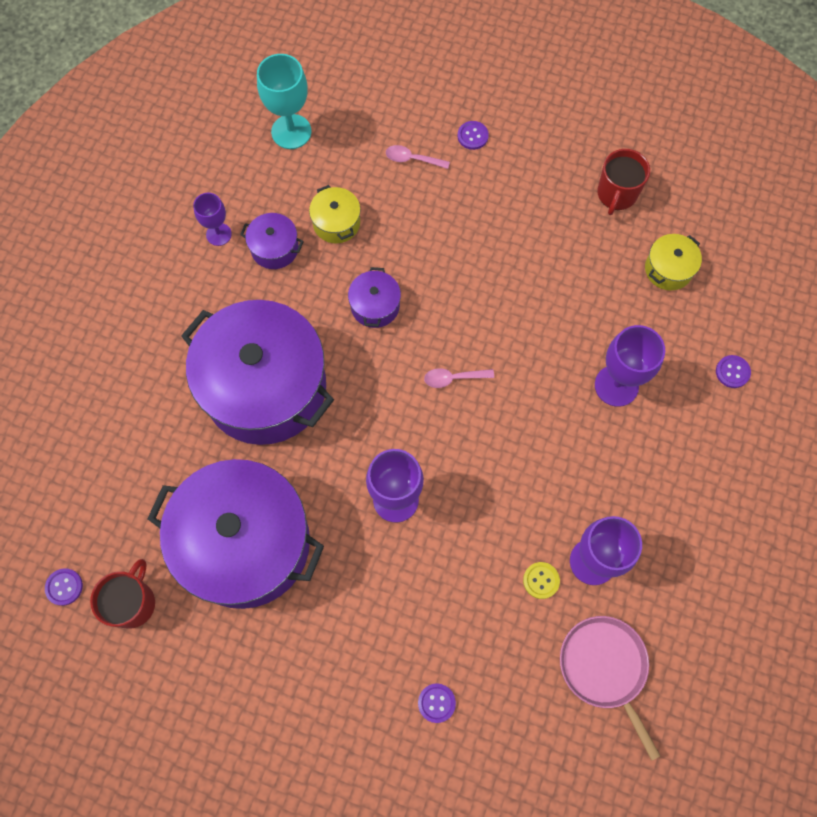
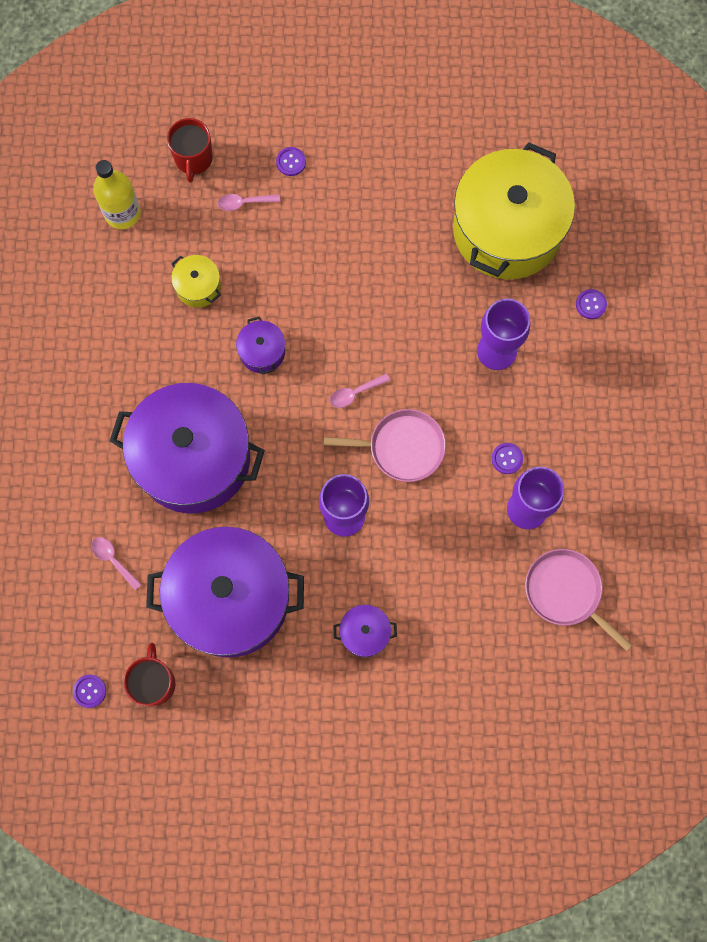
camera: 20 degrees left, 5 degrees up
(144, 460) = (113, 560): none -> pink spoon
(218, 234) = (95, 334): purple goblet -> none
(274, 248) = (151, 329): purple pot -> purple pot (365, 633)
(291, 132) = (122, 213): turquoise goblet -> yellow bottle
(436, 703) = (439, 670): purple button -> purple button (507, 459)
(482, 450) = (402, 447): none -> pink pan
(541, 580) = (490, 540): yellow button -> none
(616, 194) = (439, 175): red mug -> red mug (193, 159)
(668, 269) = (507, 230): yellow pot -> yellow pot, size x2.44

